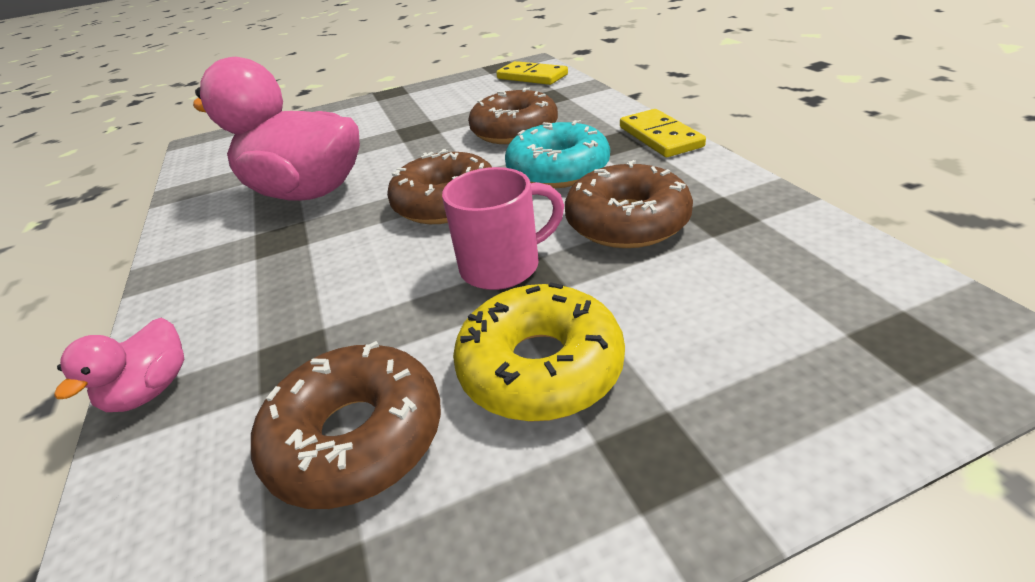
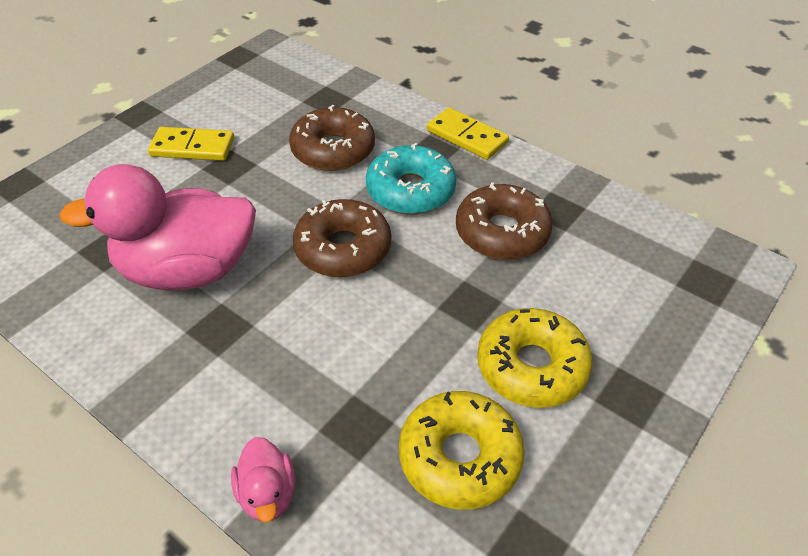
camera: 35 degrees left, 10 degrees up
(357, 437) = (460, 457): brown donut -> yellow donut
(503, 266) = (444, 298): pink mug -> none
(532, 77) = (288, 70): yellow domino -> yellow domino (192, 147)

